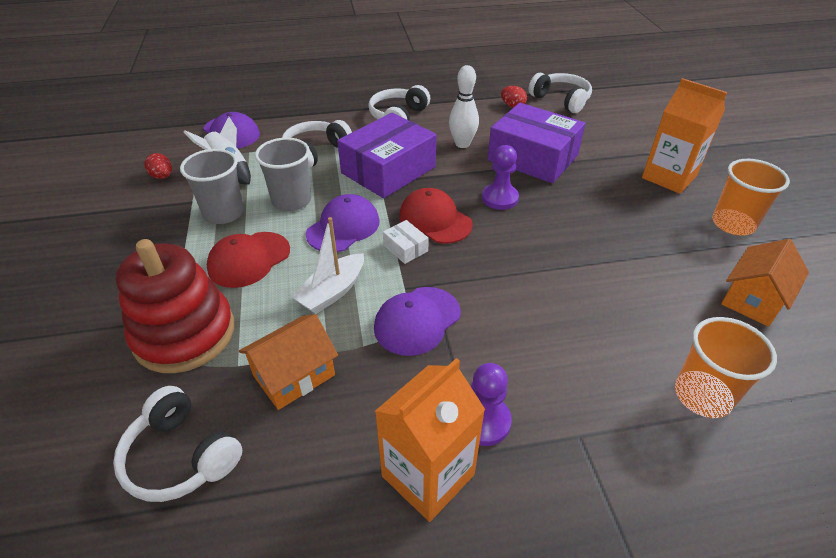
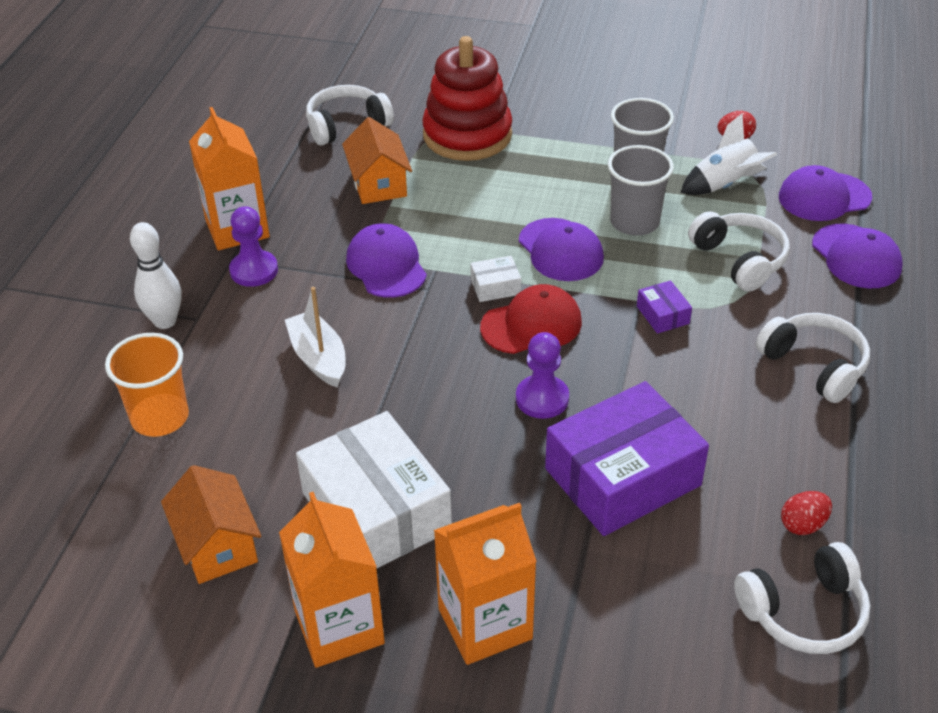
camera: 115 degrees right, 0 degrees up
(249, 259) = (545, 179): red cap -> none
(291, 116) = (856, 256): none -> purple cap
(332, 292) = (462, 222): white boat -> white boat (318, 358)
(388, 170) = (662, 315): purple box -> purple box, size x0.41
(462, 144) = (698, 410): white bowling pin -> white bowling pin (165, 321)
(650, 237) = (376, 511): none -> white box
(733, 224) = (339, 627): orange cup -> orange carton

